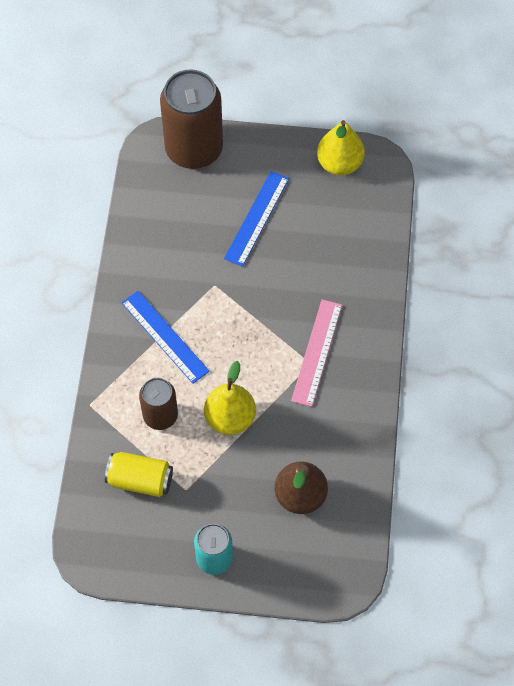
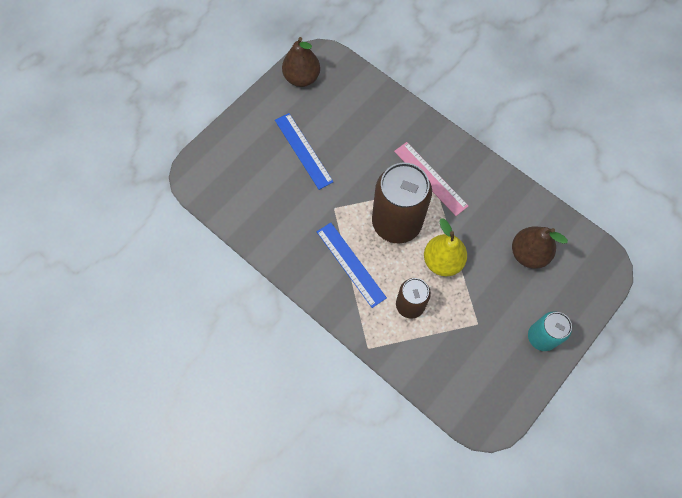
camera: 55 degrees left, 5 degrees up
(140, 480) = (451, 350): yellow can -> none
(164, 337) = (350, 264): blue ruler -> blue ruler turned 60 degrees clockwise
(194, 149) = (218, 155): brown can -> brown can (396, 223)
(339, 164) = (302, 78): yellow pear -> brown pear

